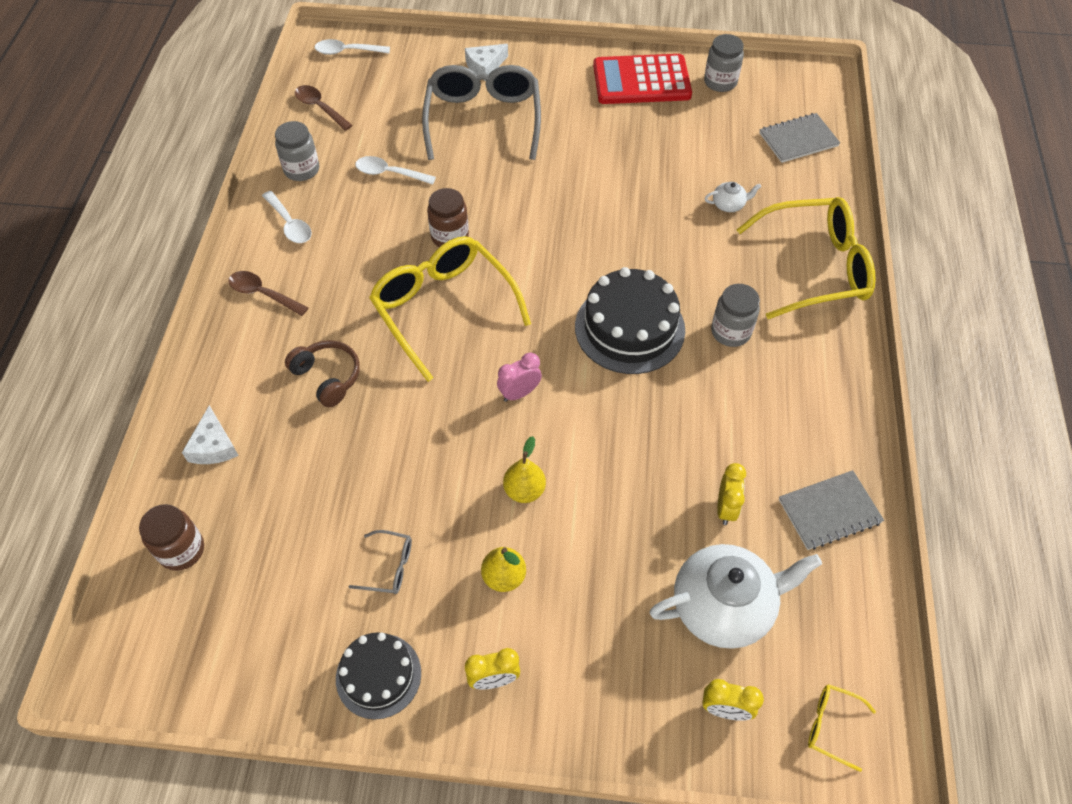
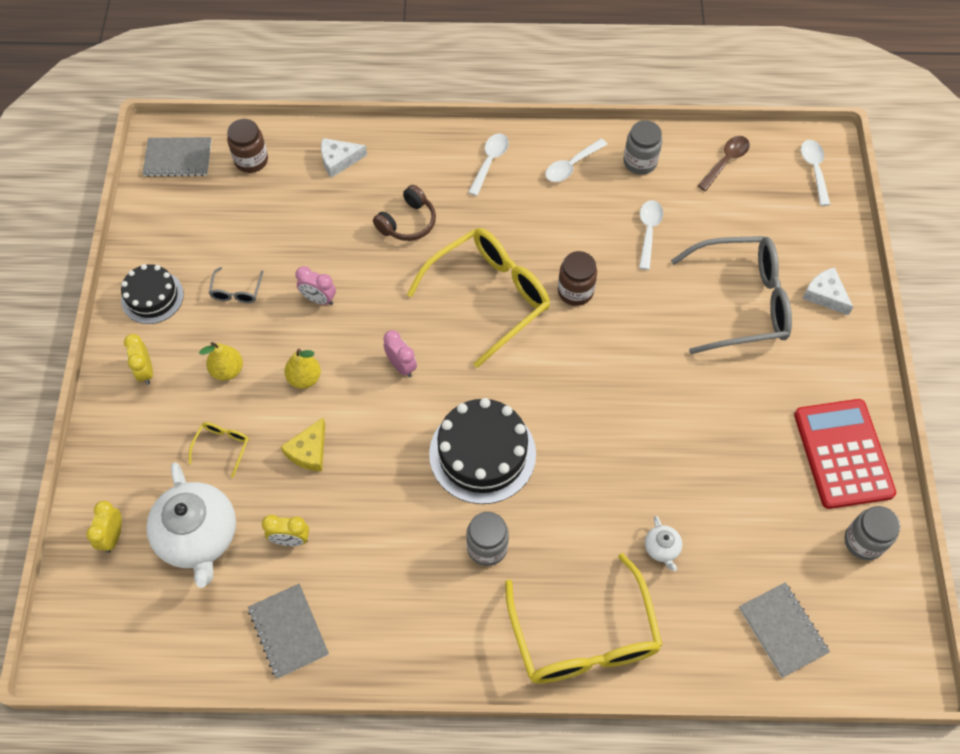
camera: 85 degrees right, 5 degrees up
(147, 648) = (178, 158): none -> grey notebook
(263, 294) = (490, 162): brown spoon -> white spoon
(417, 473) = (319, 299): none -> pink clock
(619, 487) = (309, 451): none -> yellow cheese
(831, 726) = (94, 619): yellow glasses -> yellow glasses (222, 447)

